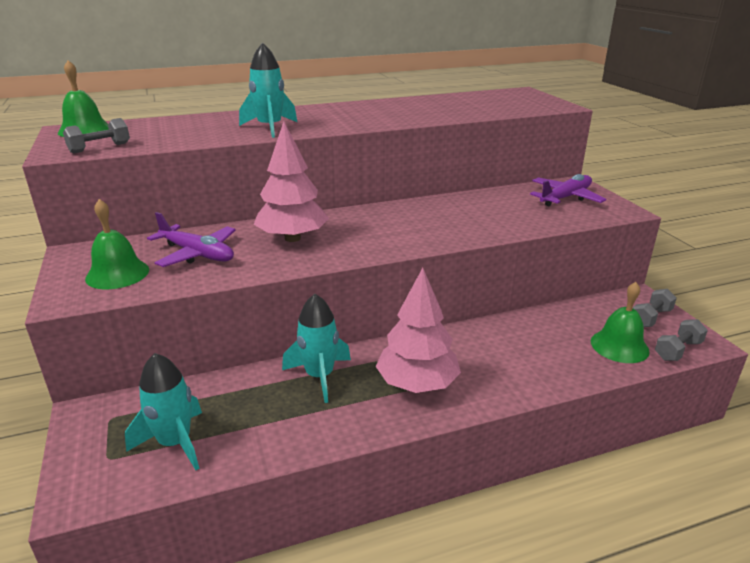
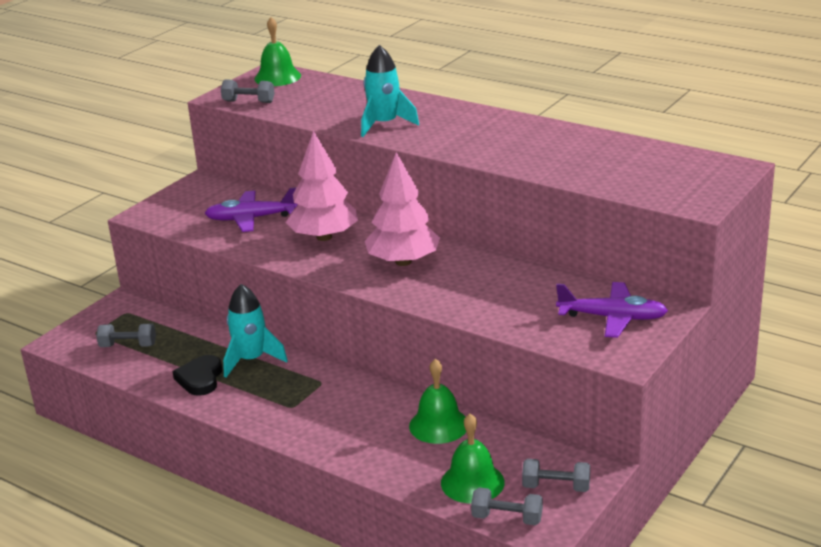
camera: 55 degrees right, 0 degrees up
(117, 274) = (191, 210): green bell -> green bell (438, 425)
(175, 443) = (128, 345): turquoise rocket -> grey dumbbell
(197, 254) = (251, 219): purple plane -> purple plane turned 90 degrees clockwise
(308, 418) = (200, 378): none -> black heart
(417, 384) = (289, 403): pink tree -> pink tree (403, 262)

